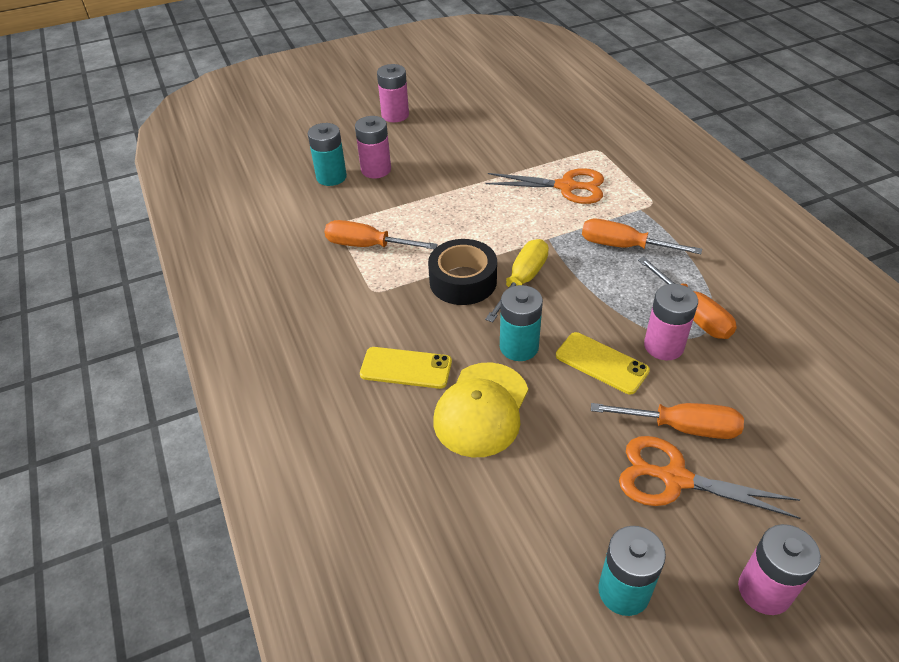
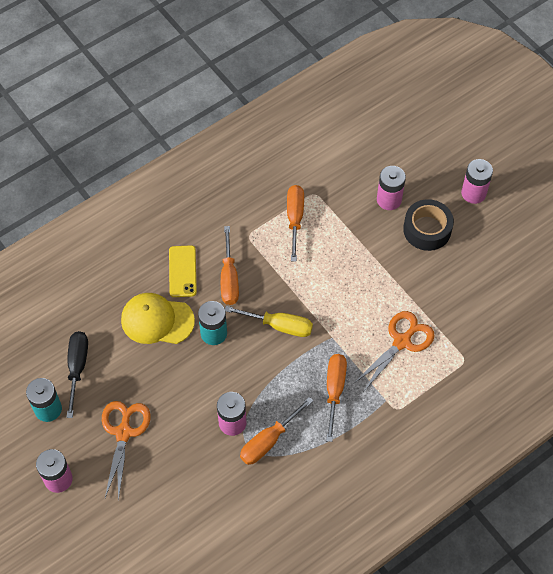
camera: 75 degrees right, 15 degrees up
(331, 177) = (371, 172): turquoise battery -> none
(463, 281) = (270, 288): black tape -> black tape (427, 229)
(547, 532) = (77, 368): none -> black screwdriver
(566, 187) = (402, 342): orange scissors -> orange scissors turned 135 degrees counterclockwise
(601, 363) = (209, 385): yellow phone -> none
(681, 427) = (163, 435): orange screwdriver -> orange screwdriver (229, 278)

